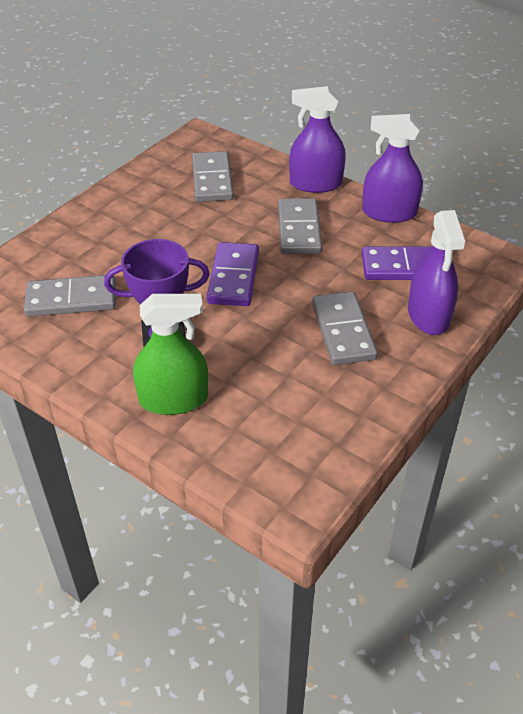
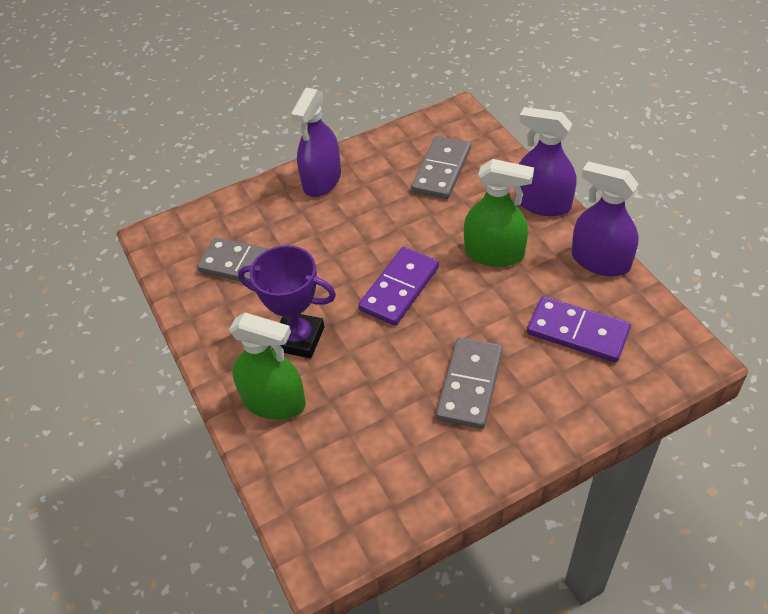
camera: 30 degrees right, 5 degrees up
(299, 229) = (494, 253): grey domino -> green spray bottle
(428, 315) = (568, 397): purple spray bottle -> purple spray bottle (322, 180)

